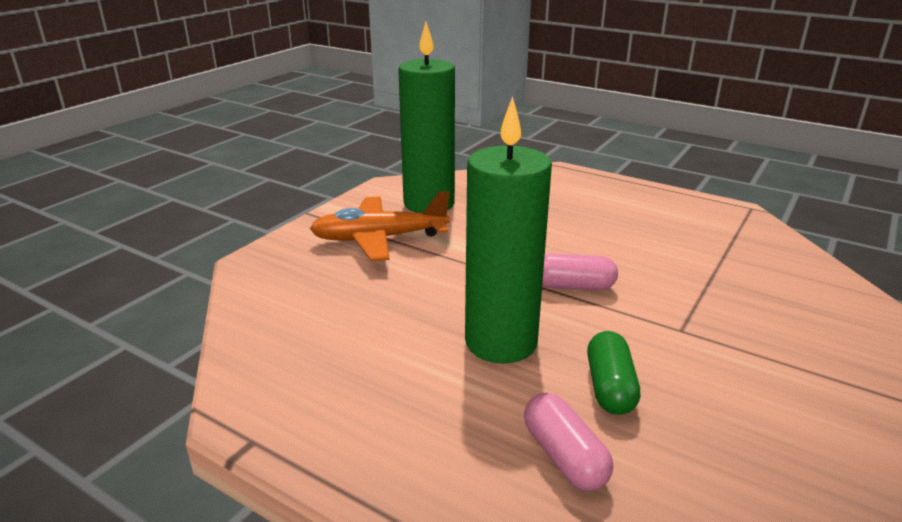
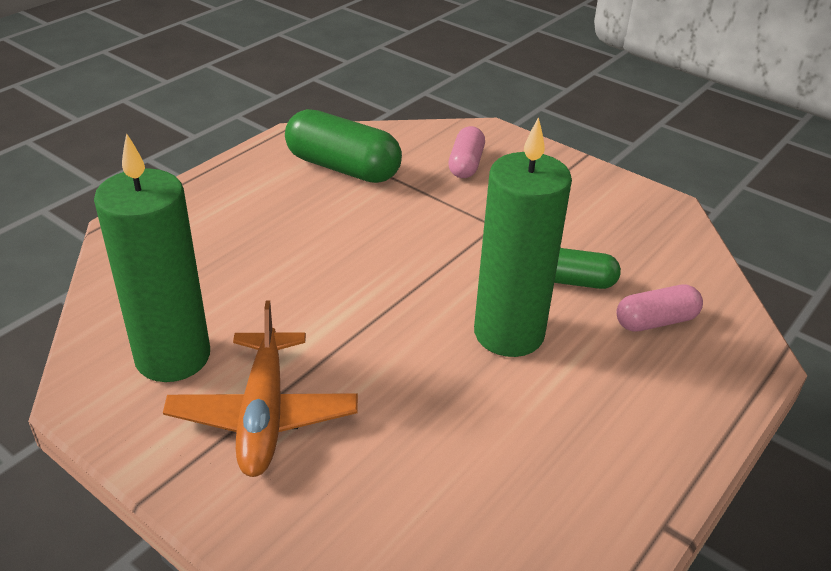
camera: 85 degrees left, 10 degrees up
(573, 286) = (416, 270): pink capsule -> pink capsule (466, 164)
(709, 238) = (343, 168): none -> green capsule

